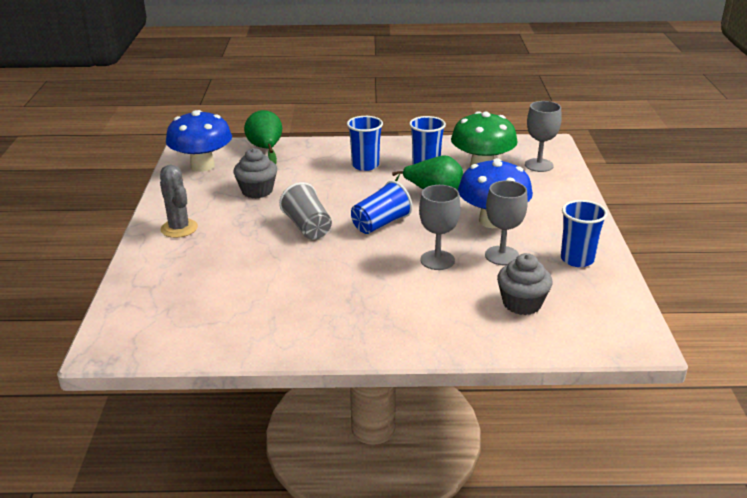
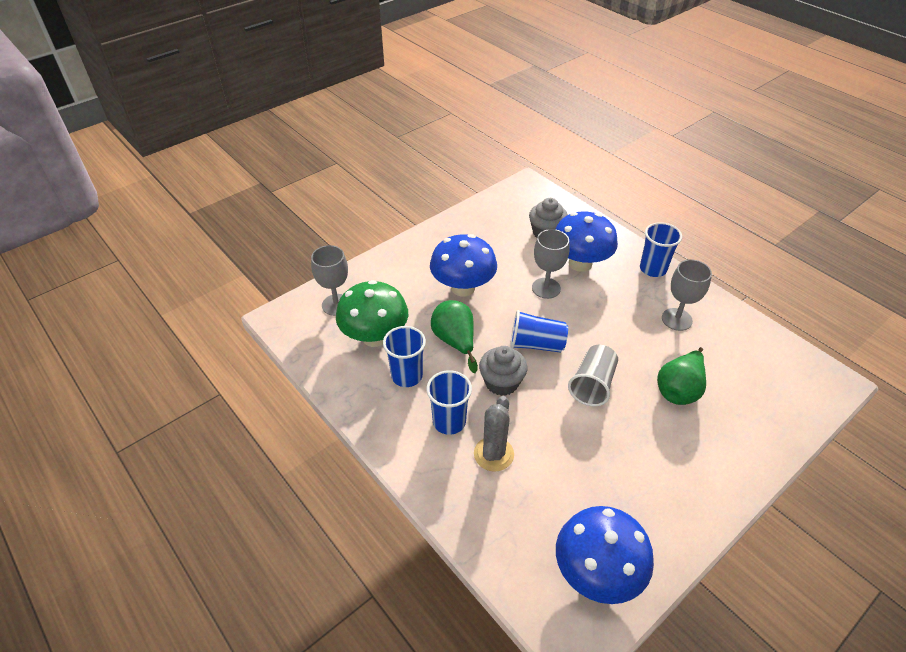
camera: 130 degrees left, 15 degrees up
(179, 228) = (701, 473): grey cactus -> grey cactus (493, 454)
(257, 191) = (584, 470): grey cupcake -> grey cupcake (501, 382)
(266, 149) = (499, 544): green pear -> green pear (679, 389)
(446, 298) = (580, 263): none -> blue mushroom
(502, 255) = (504, 262): grey goblet -> grey goblet (676, 319)
(577, 259) = (470, 231): blue cup -> blue cup (653, 269)

